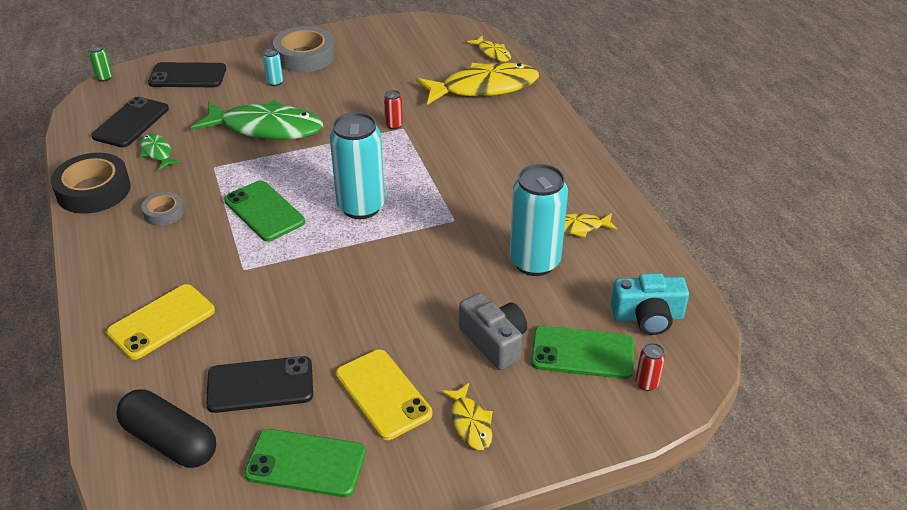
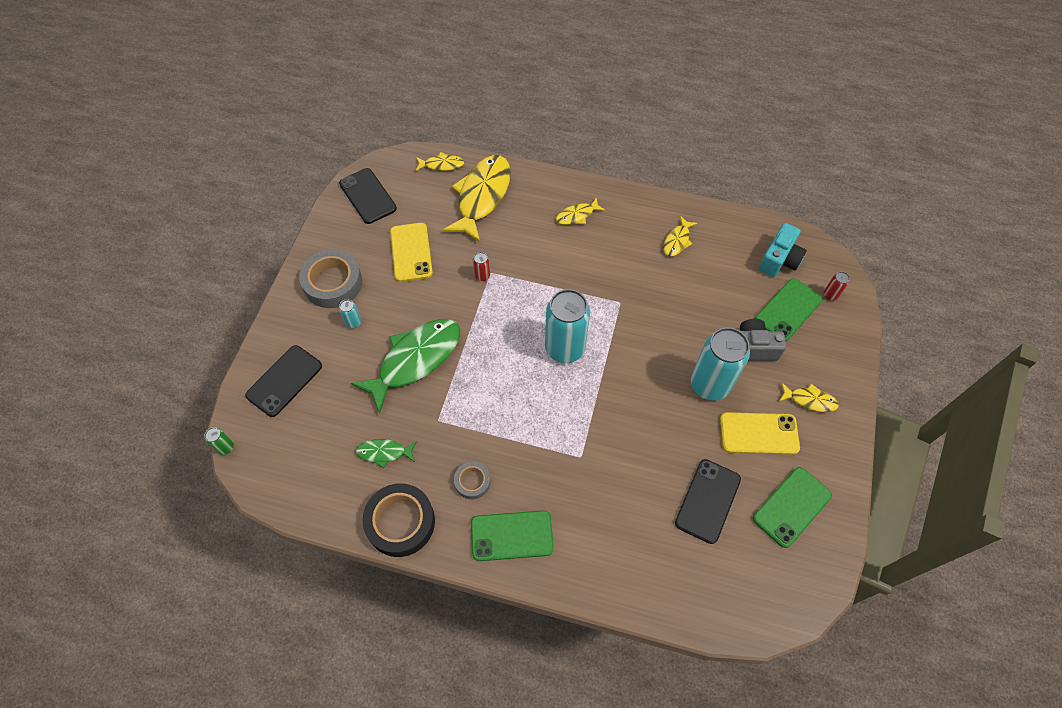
camera: 55 degrees left, 20 degrees up
(131, 123) = (321, 454): black phone -> black phone (368, 196)
(161, 322) = (603, 536): yellow phone -> yellow phone (411, 252)
(170, 441) = (727, 580): black capsule -> none
(264, 211) = (523, 412): green phone -> green phone (512, 535)
(529, 149) = (577, 215): none -> yellow fish
(534, 262) = (693, 284): turquoise can -> turquoise can (709, 385)

